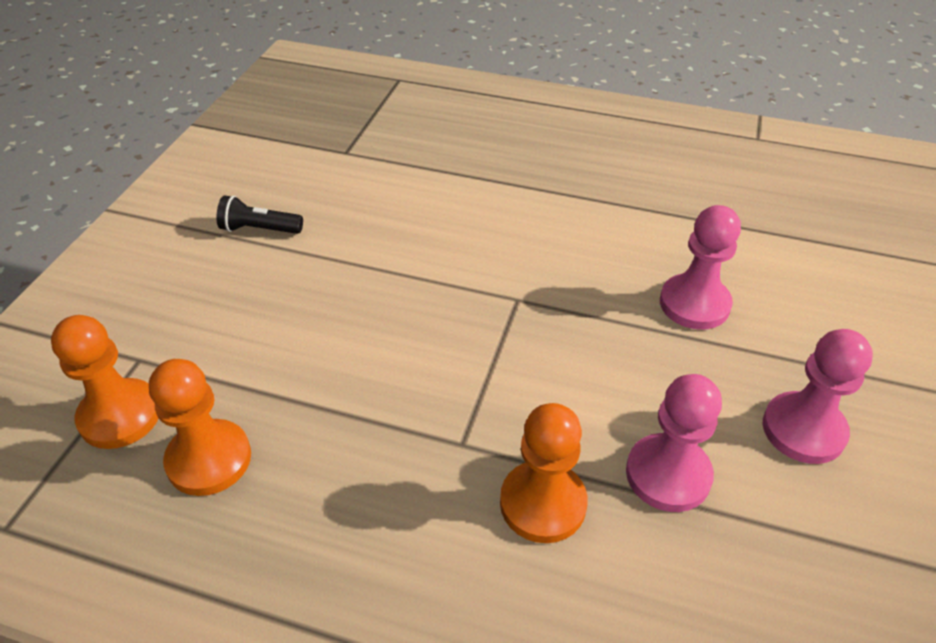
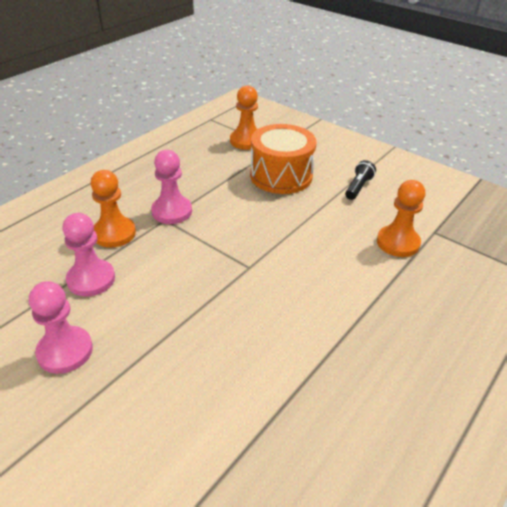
camera: 110 degrees right, 5 degrees down
(209, 459) = (208, 157): orange pawn -> orange pawn (398, 243)
(252, 325) = (281, 176): none -> orange drum
(694, 304) = (193, 350): pink pawn -> pink pawn (172, 211)

